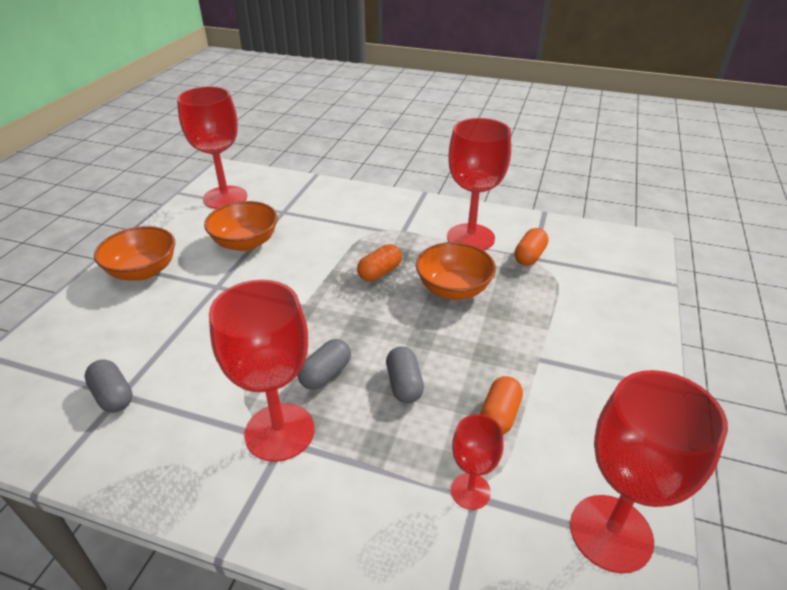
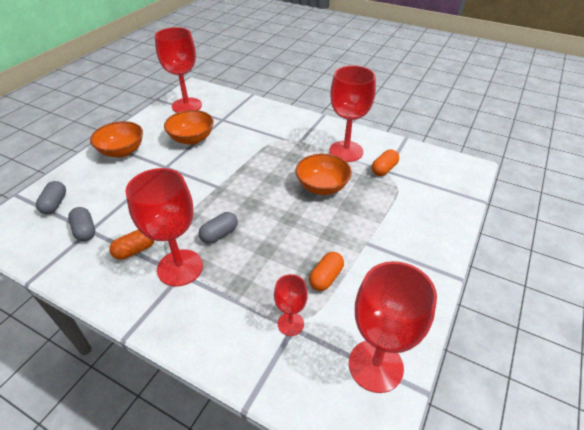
camera: 10 degrees right, 5 degrees up
(379, 272) = (275, 169): orange capsule -> orange capsule (135, 250)
(404, 384) = (268, 248): grey capsule -> grey capsule (55, 204)

